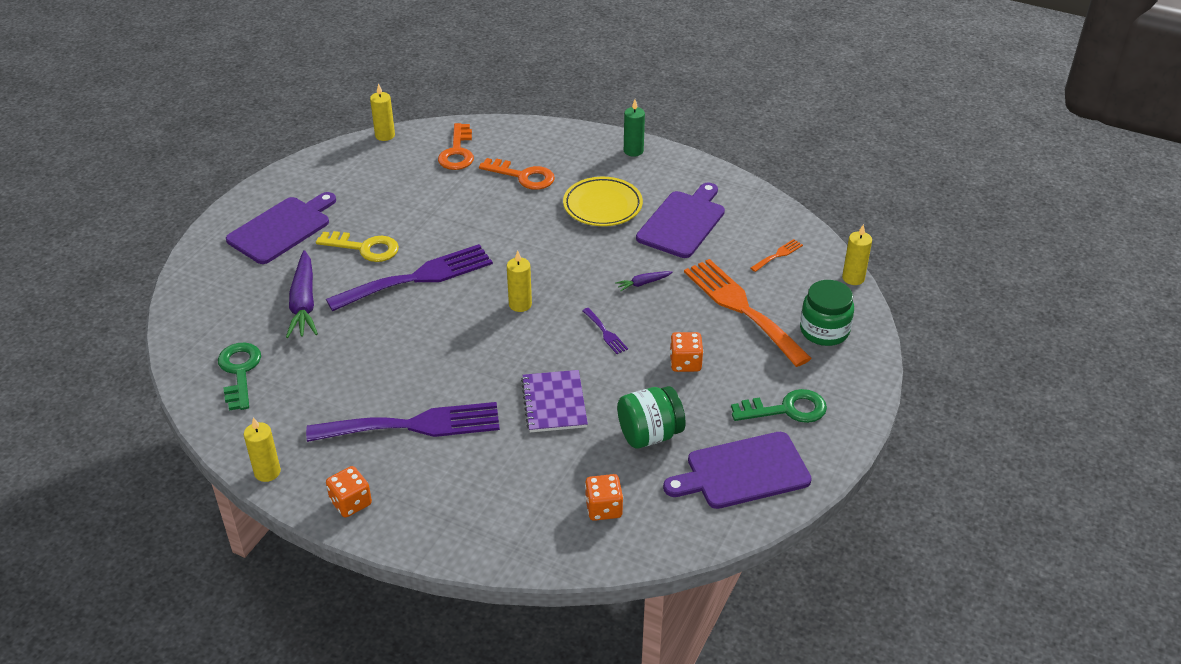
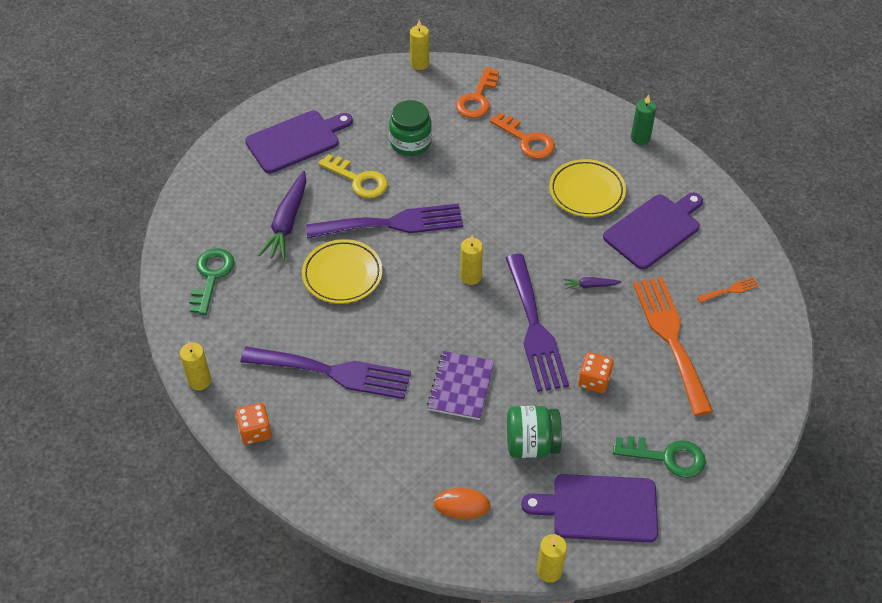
camera: 20 degrees right, 10 degrees up
(384, 335) = (342, 275): none -> yellow plate
(603, 508) = (462, 505): orange dice -> orange mouse
(605, 333) = (535, 328): purple fork -> purple fork, size x2.49
(824, 331) = (739, 385): green jar -> green jar (410, 142)
(853, 278) = (792, 336): yellow candle -> yellow candle (549, 571)

